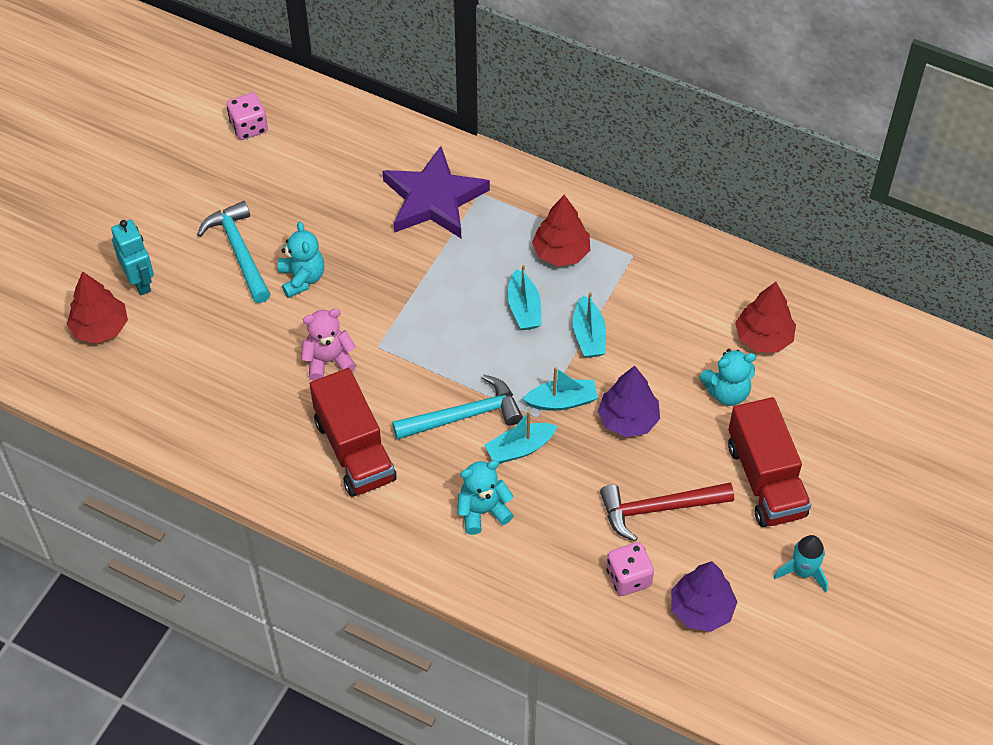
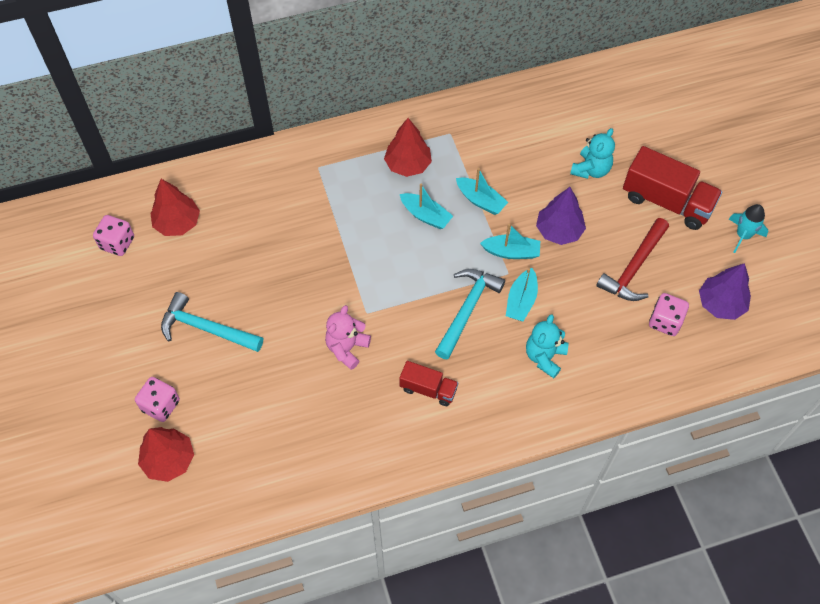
camera: 45 degrees left, 5 degrees up
(140, 282) = (161, 405): turquoise robot -> pink dice
(302, 278) = (269, 311): turquoise teddy bear -> none
(354, 450) = (428, 389): red truck -> red truck, size x0.56
(434, 199) = (294, 193): purple star -> none
(562, 401) = (511, 252): turquoise boat -> turquoise boat turned 60 degrees clockwise
(763, 338) = (573, 123): red tree -> red tree (177, 223)

